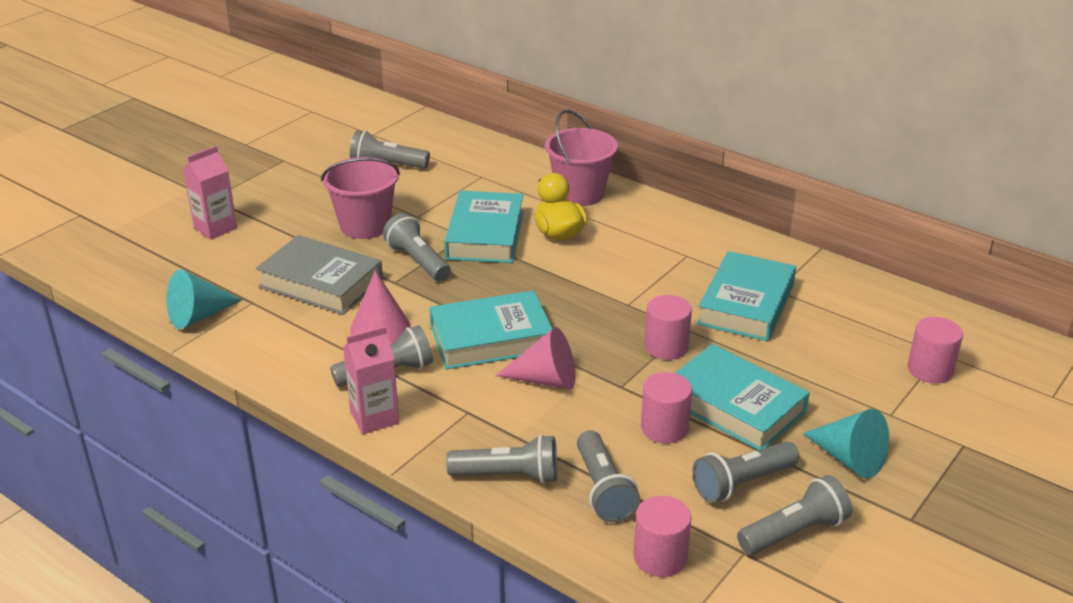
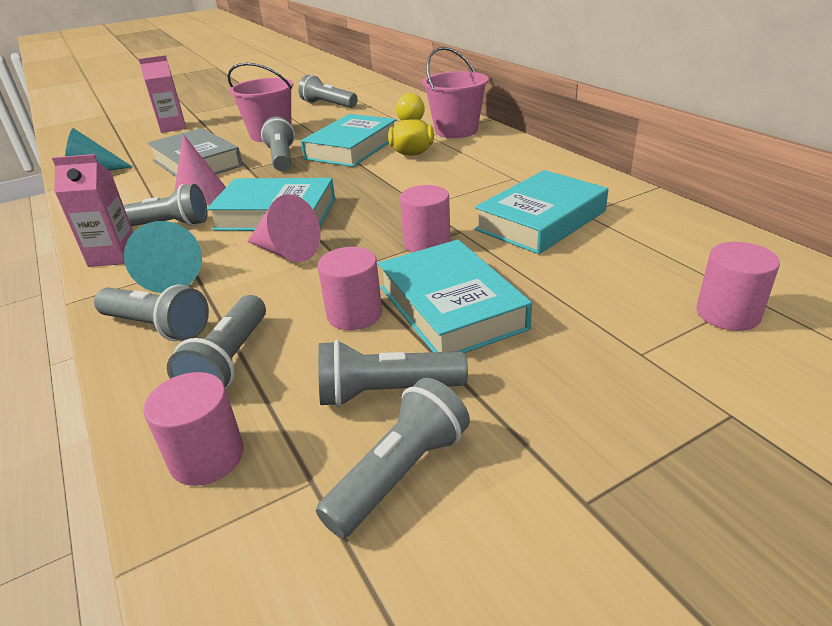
camera: 25 degrees right, 0 degrees up
(794, 532) = (400, 473): grey flashlight -> grey flashlight turned 45 degrees counterclockwise
(849, 458) = (547, 394): turquoise cone -> turquoise cone (171, 276)

